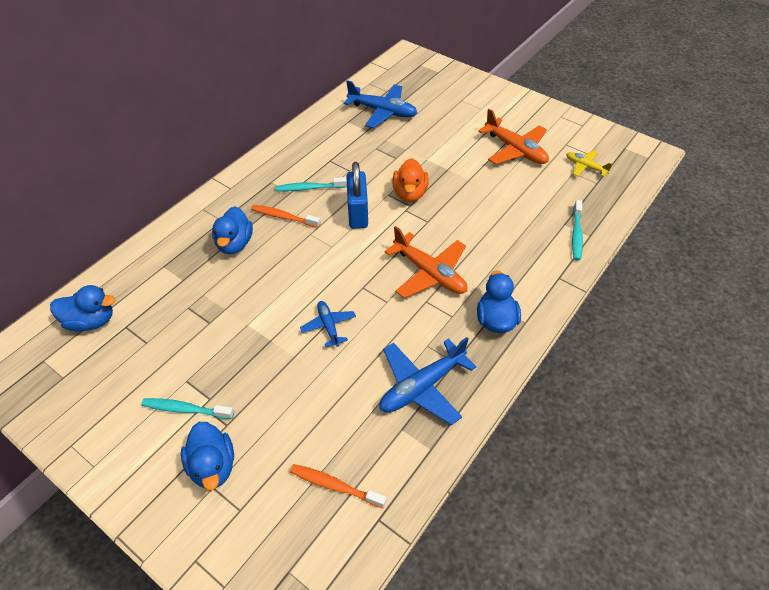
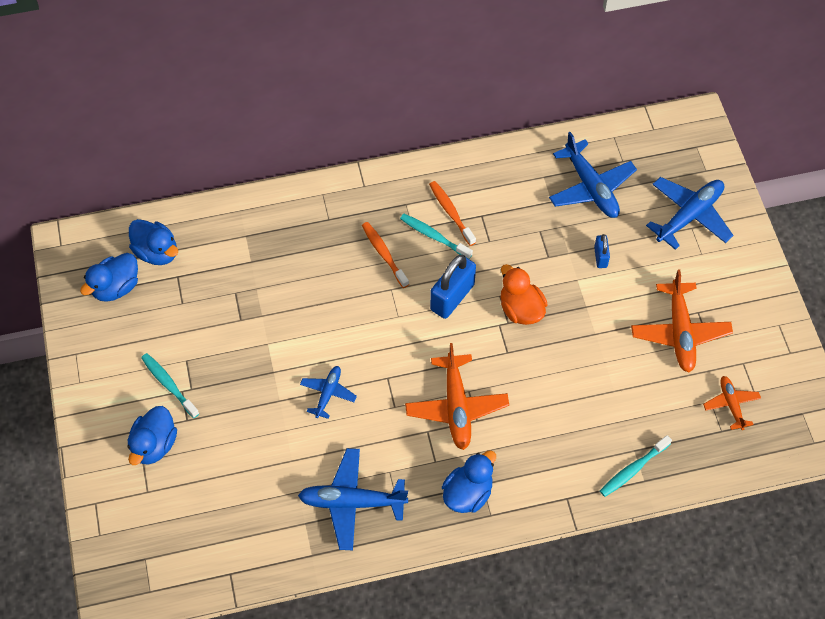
camera: 40 degrees right, 10 degrees up
(235, 244) = (320, 254): blue duck -> blue duck (116, 287)
(335, 485) = (222, 526): orange toothbrush -> orange toothbrush (451, 212)
(410, 193) = (521, 309): orange duck -> orange duck turned 105 degrees clockwise
(427, 140) = (600, 257): none -> blue padlock
(454, 95) = (689, 216): none -> blue plane
(585, 167) = (731, 404): yellow plane -> orange plane

